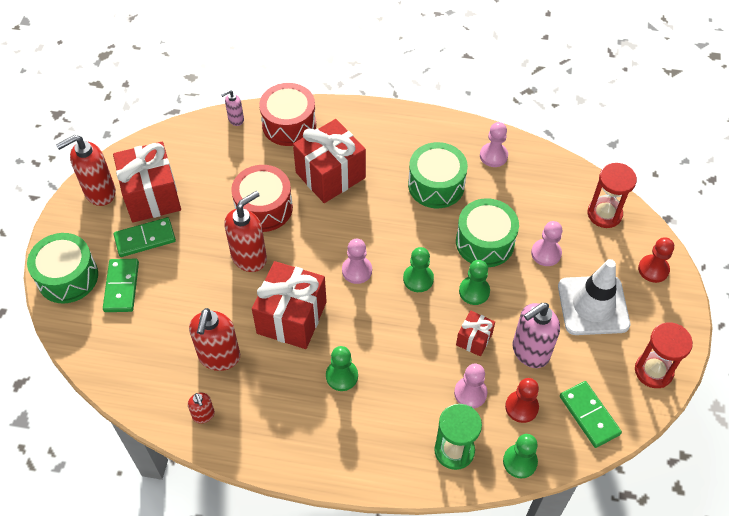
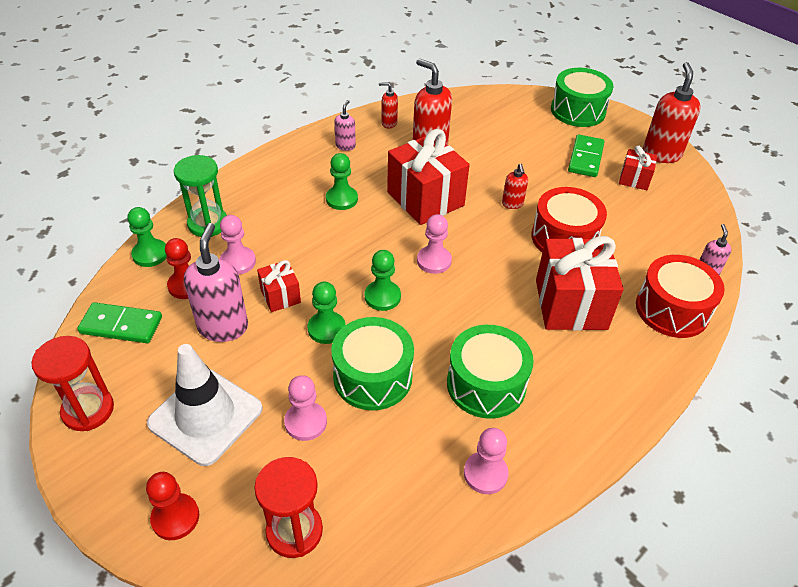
camera: 125 degrees right, 10 degrees down
(121, 287) = (544, 130): green domino -> none
(152, 196) = (634, 179): red gift -> red gift, size x0.50
(249, 257) = (512, 204): red soap dispenser -> red soap dispenser, size x0.52
(268, 426) = (345, 146): none -> pink soap dispenser

